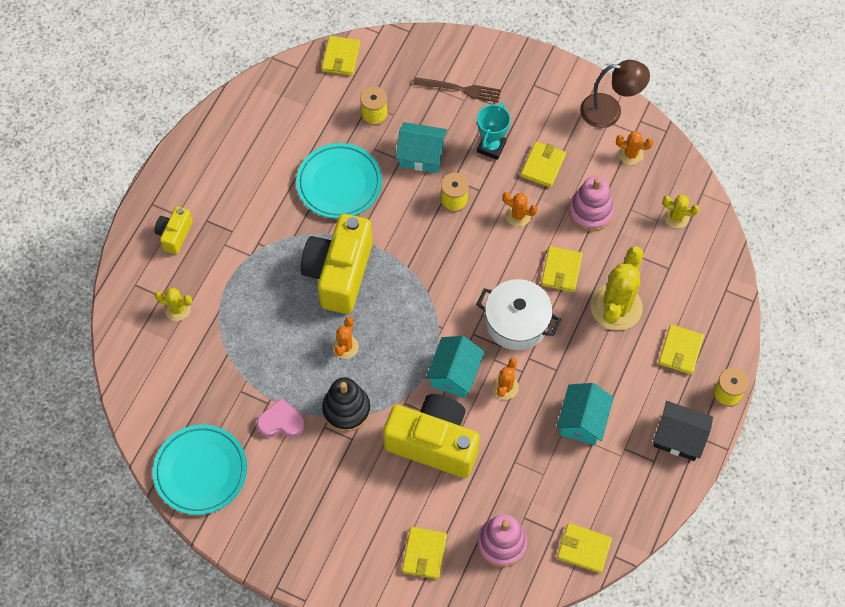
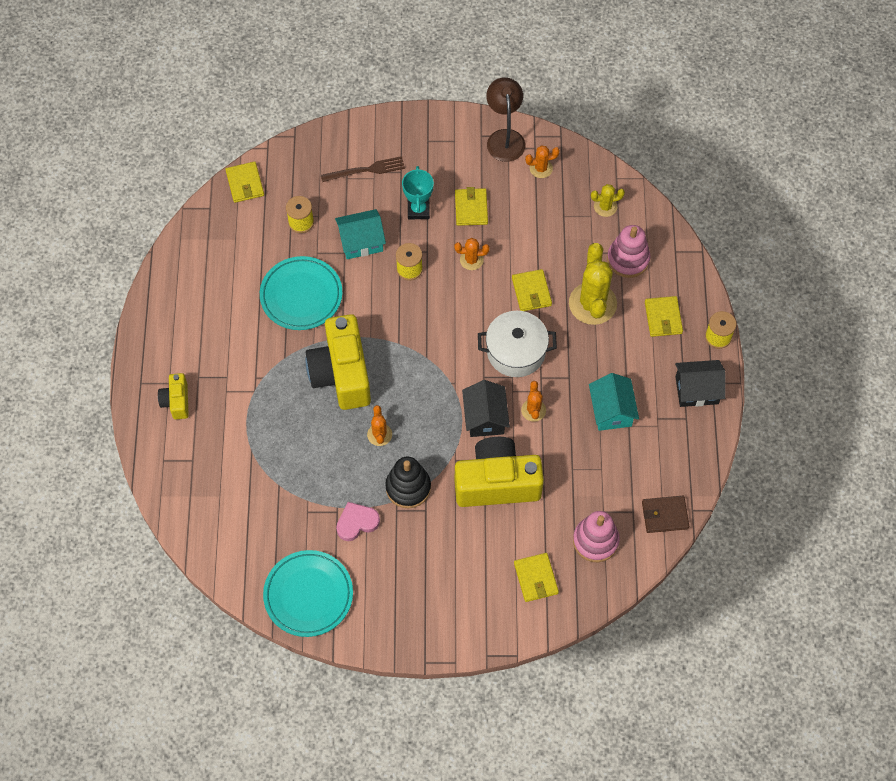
camera: 25 degrees left, 0 degrees up
(177, 309) = (213, 465): yellow cactus -> none
(454, 374) = (485, 417): turquoise house -> black house
(584, 549) = (665, 515): yellow wallet -> brown wallet
(590, 212) = (531, 231): pink stacking toy -> pink stacking toy (628, 259)
(610, 111) = (504, 138): brown lamp -> brown lamp turned 75 degrees counterclockwise

